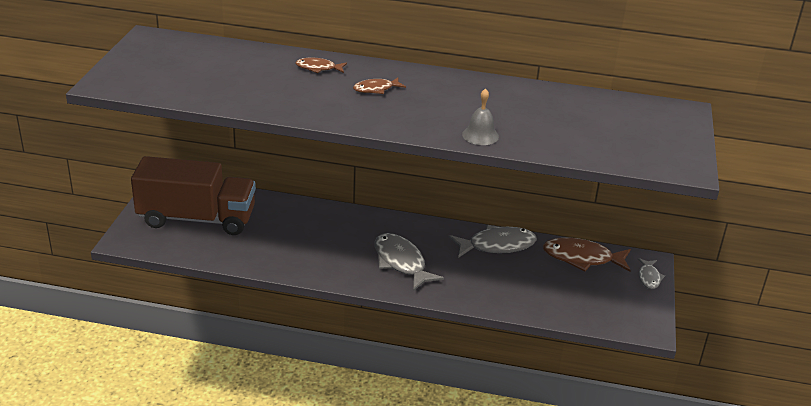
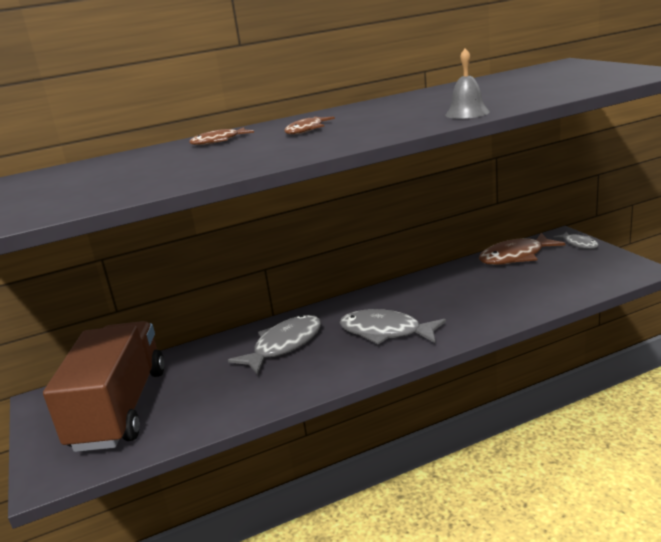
camera: 30 degrees left, 10 degrees down
(197, 219) = (120, 408): brown truck -> brown truck turned 60 degrees counterclockwise
(497, 245) = (442, 281): grey fish -> grey fish (284, 345)

